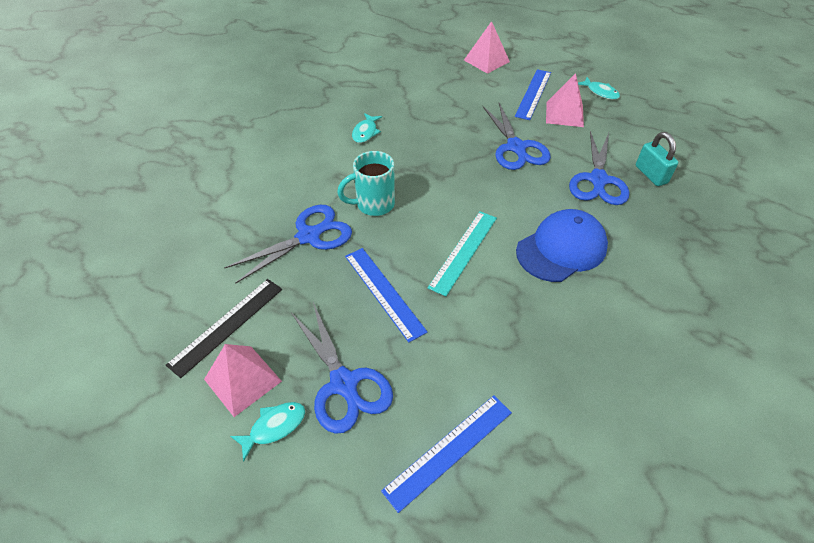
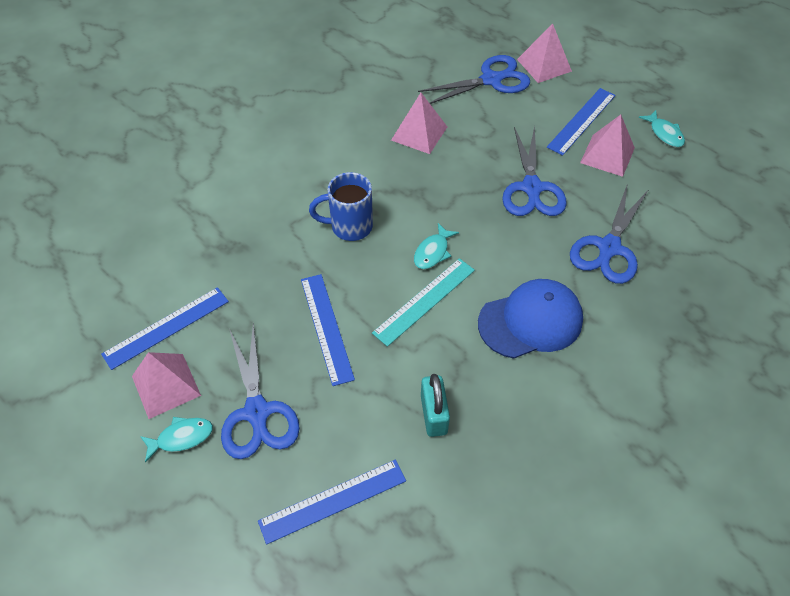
camera: 15 degrees right, 5 degrees up
(227, 325) = (166, 327): black ruler -> blue ruler
(309, 236) = (272, 249): blue scissors -> blue scissors (491, 80)
(365, 132) = (370, 136): turquoise fish -> turquoise fish (433, 252)
(373, 204) = (349, 226): turquoise mug -> blue mug
(406, 123) = (419, 133): none -> pink pyramid
(651, 174) = (674, 254): turquoise padlock -> turquoise padlock (433, 414)

